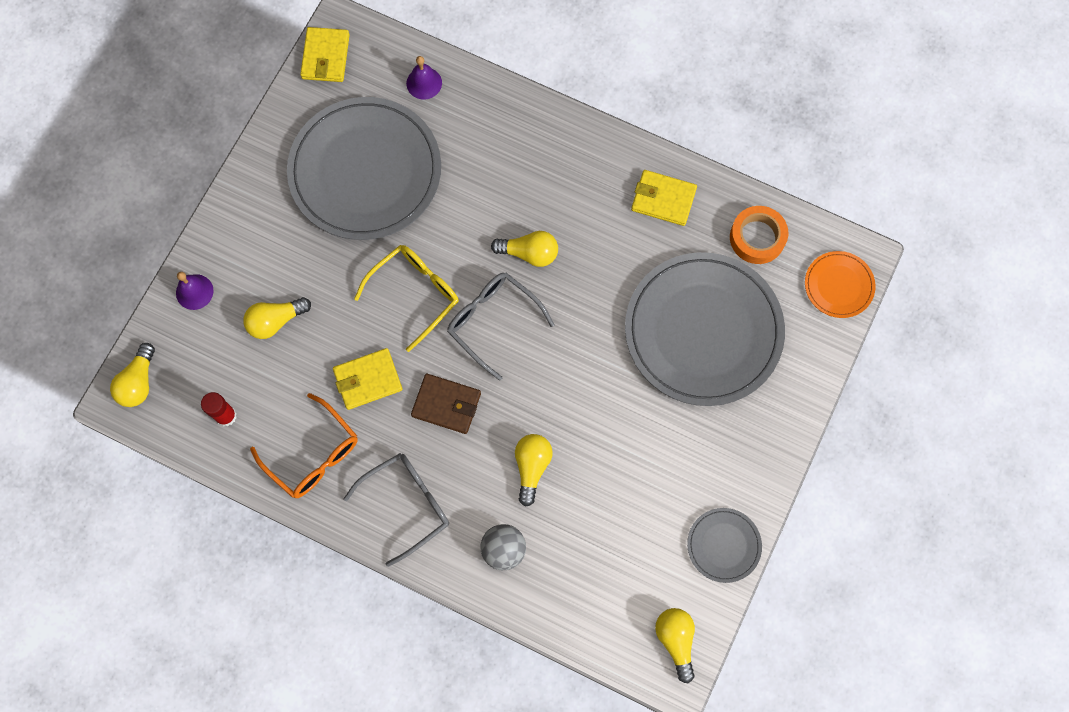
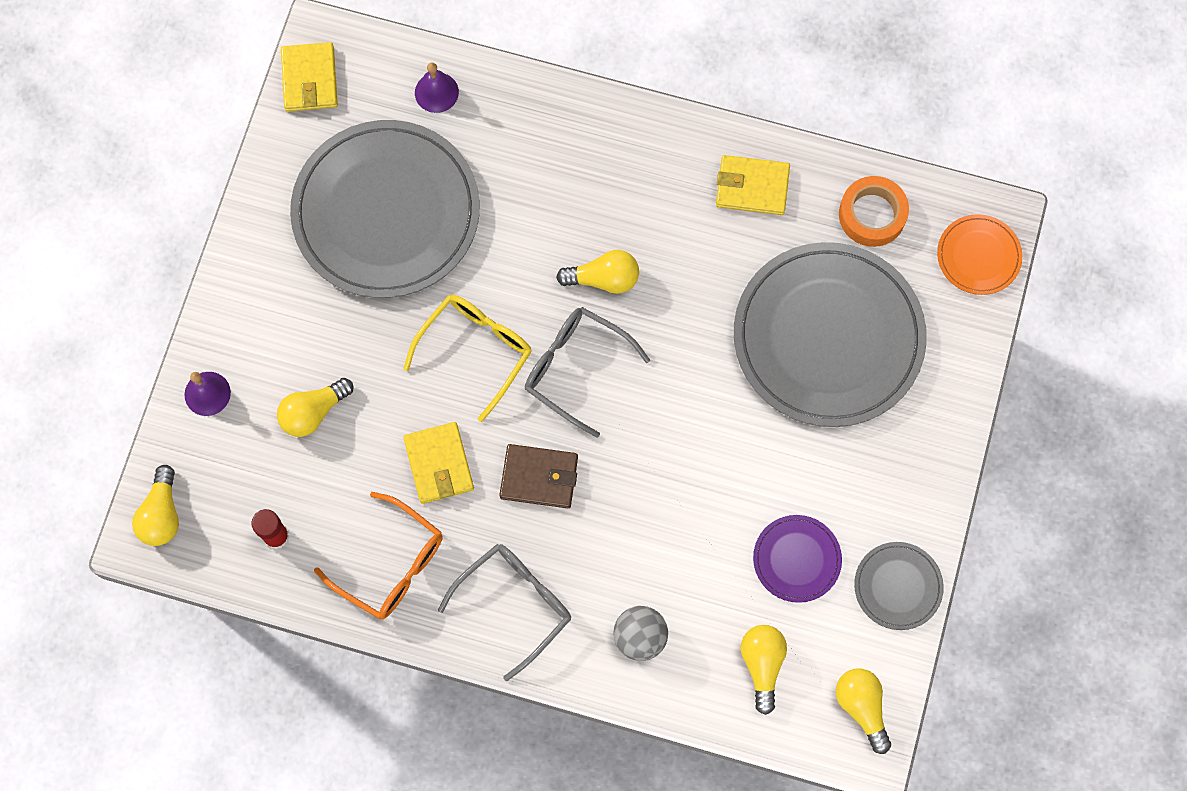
camera: 10 degrees left, 0 degrees up
(368, 380) = (439, 464): yellow wallet -> yellow wallet turned 75 degrees counterclockwise
(531, 467) = (655, 534): yellow light bulb -> yellow light bulb (762, 665)
(644, 508) = (796, 559): none -> purple plate

